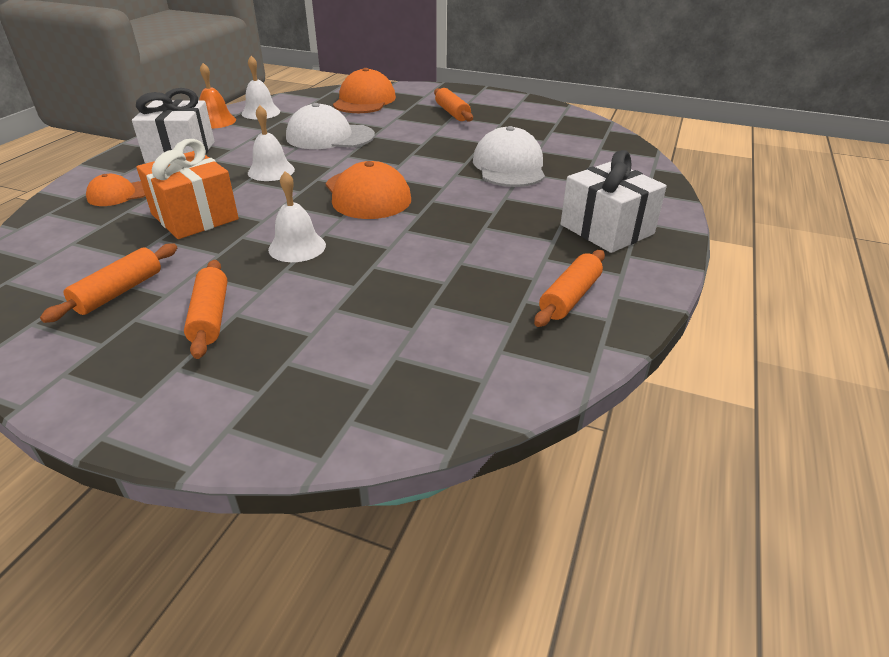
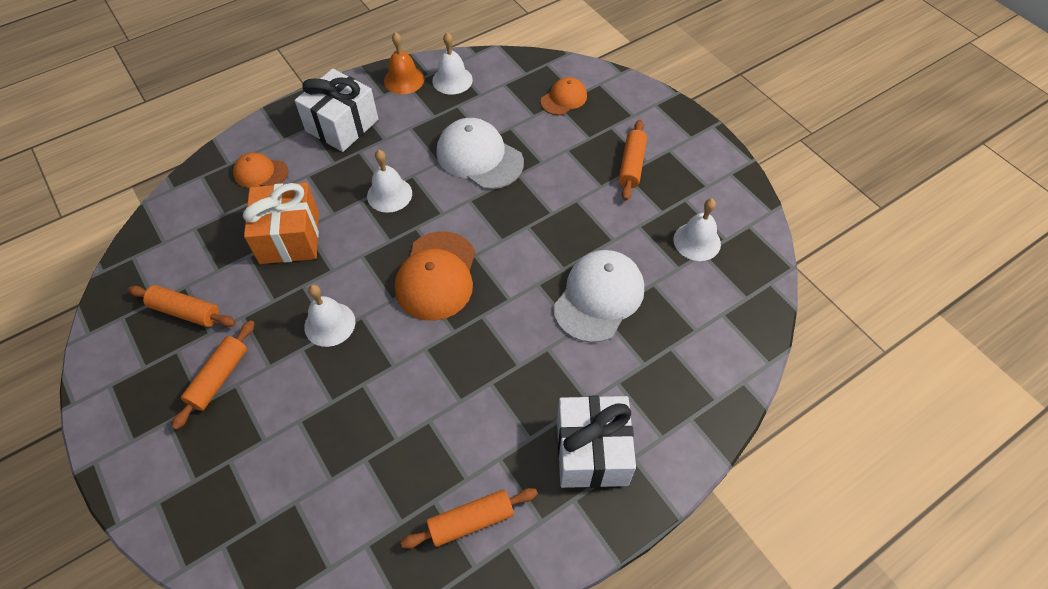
camera: 35 degrees right, 20 degrees up
(119, 292) = (186, 311): orange rolling pin -> orange rolling pin turned 45 degrees clockwise
(364, 100) = (564, 99): orange cap -> orange cap, size x0.57
(540, 128) = (697, 241): none -> white bell

